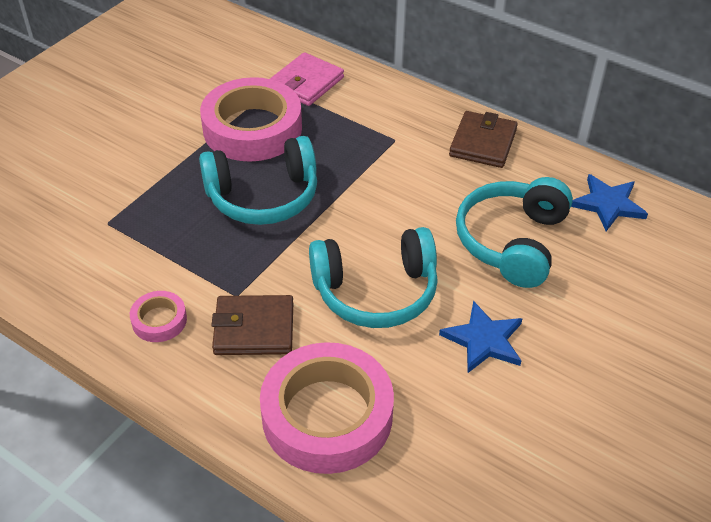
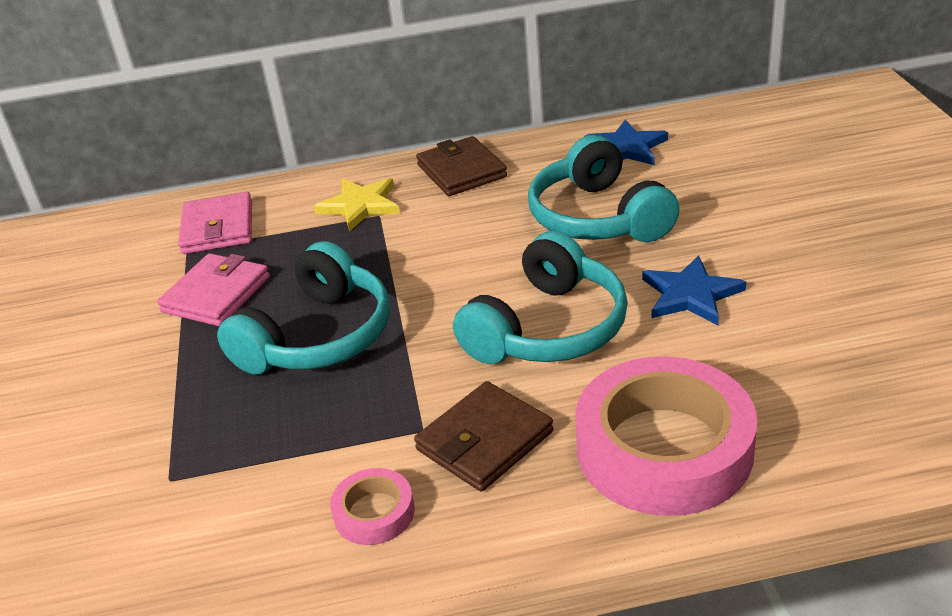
camera: 40 degrees left, 10 degrees down
(252, 128) = (216, 294): pink tape -> pink wallet
(394, 124) = (360, 205): none -> yellow star

